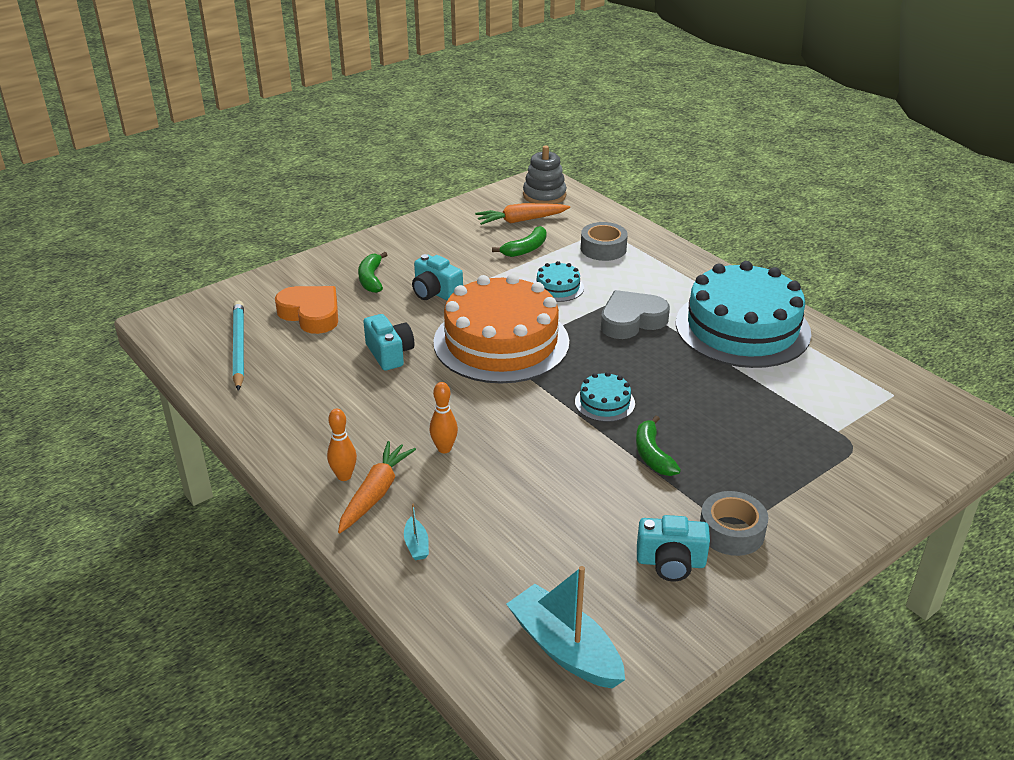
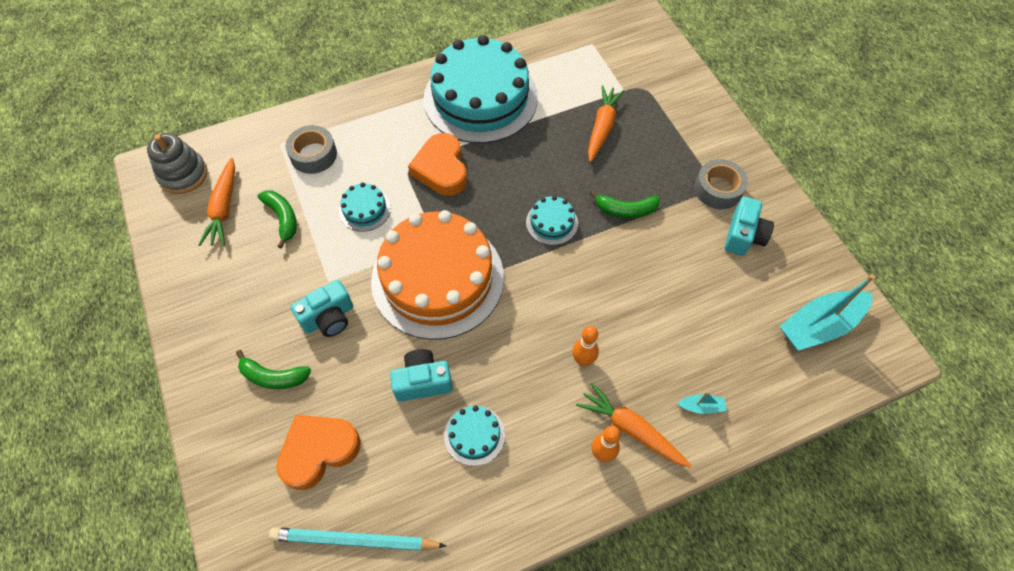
camera: 75 degrees left, 25 degrees up
(344, 392) = (474, 435): none -> turquoise cake
(631, 320) = (441, 169): grey heart -> orange heart
(764, 420) = (602, 127): none -> orange carrot

